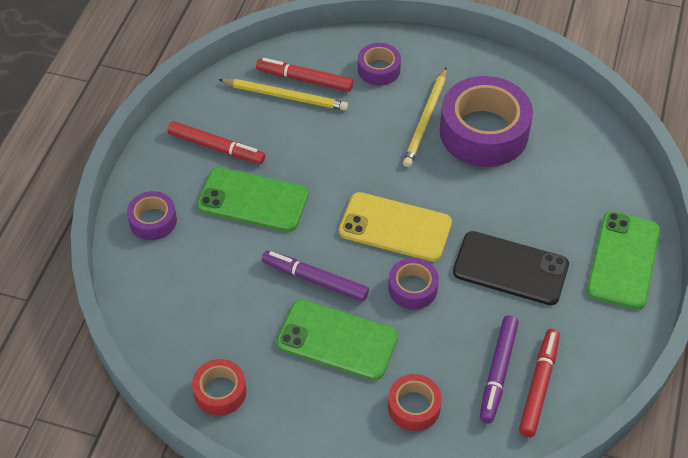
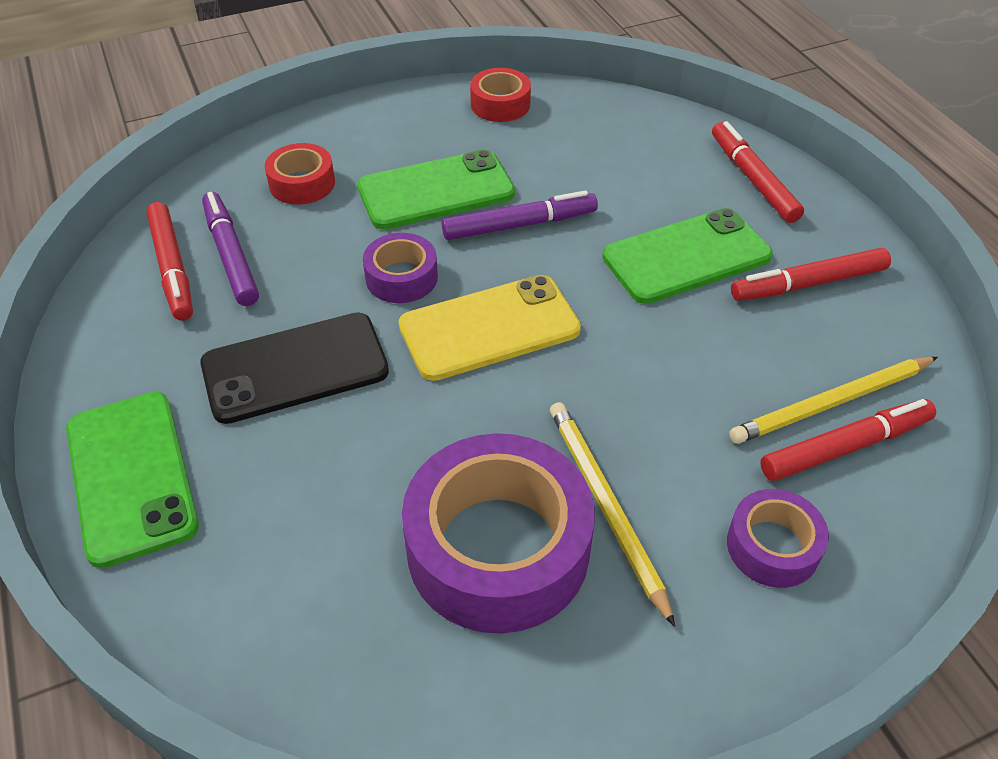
camera: 140 degrees right, 5 degrees down
(153, 221) = (752, 179): purple tape -> red marker

